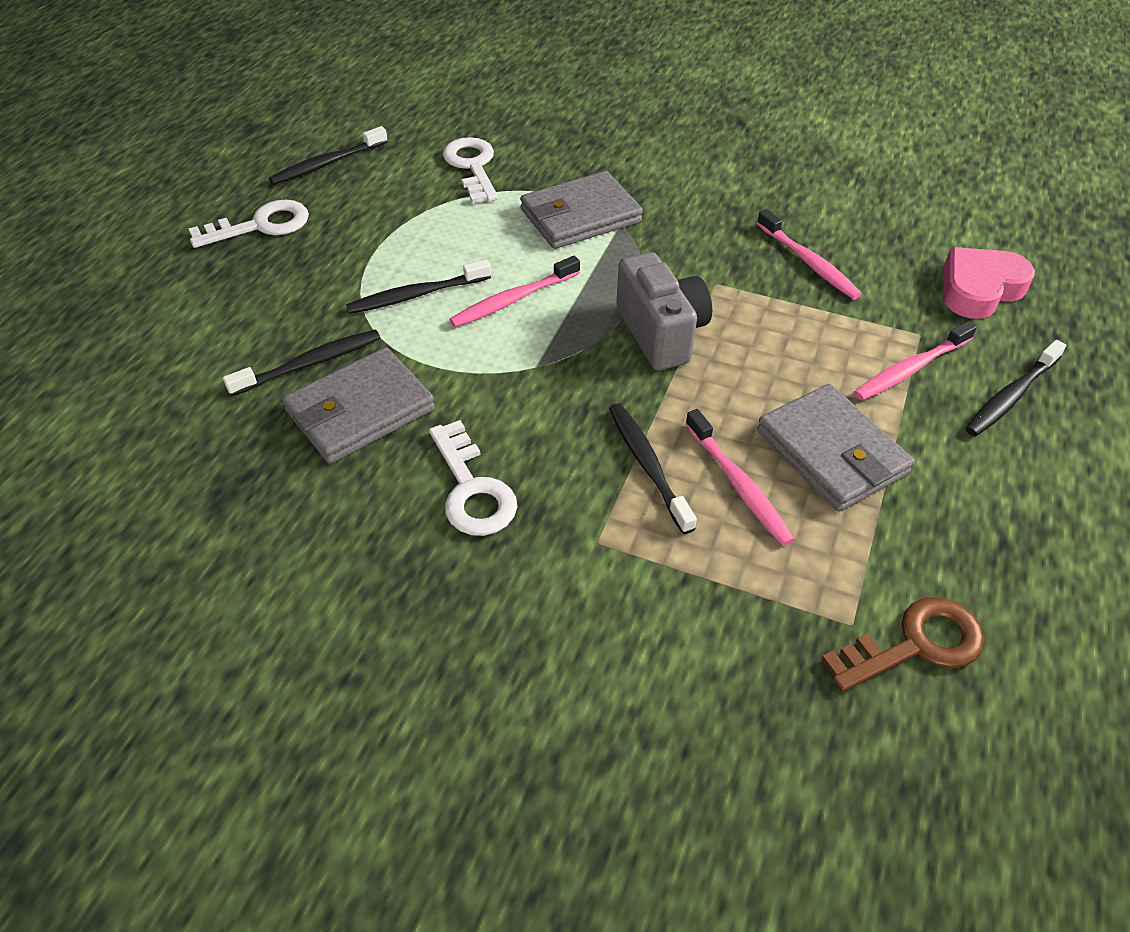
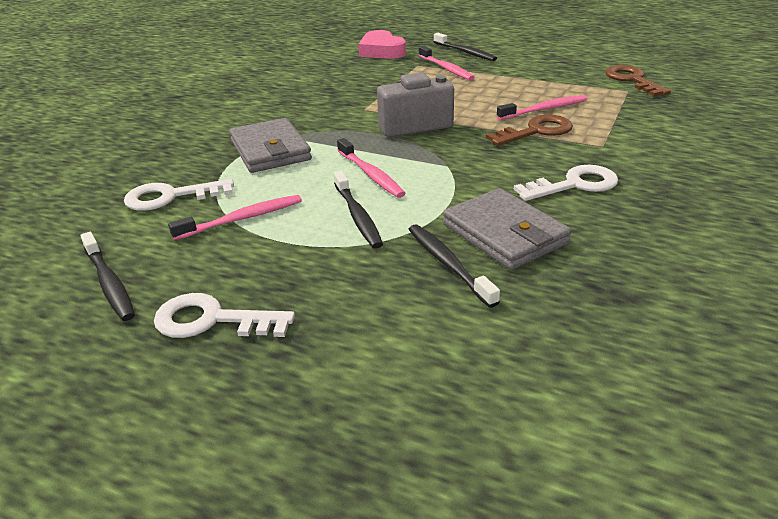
camera: 85 degrees left, 15 degrees down
(260, 225) = (212, 320): white key -> white key turned 60 degrees counterclockwise
(648, 465) = (536, 131): black toothbrush -> brown key
(808, 262) = (348, 85): pink toothbrush -> pink toothbrush (242, 219)
(831, 452) = (513, 88): grey wallet -> none

